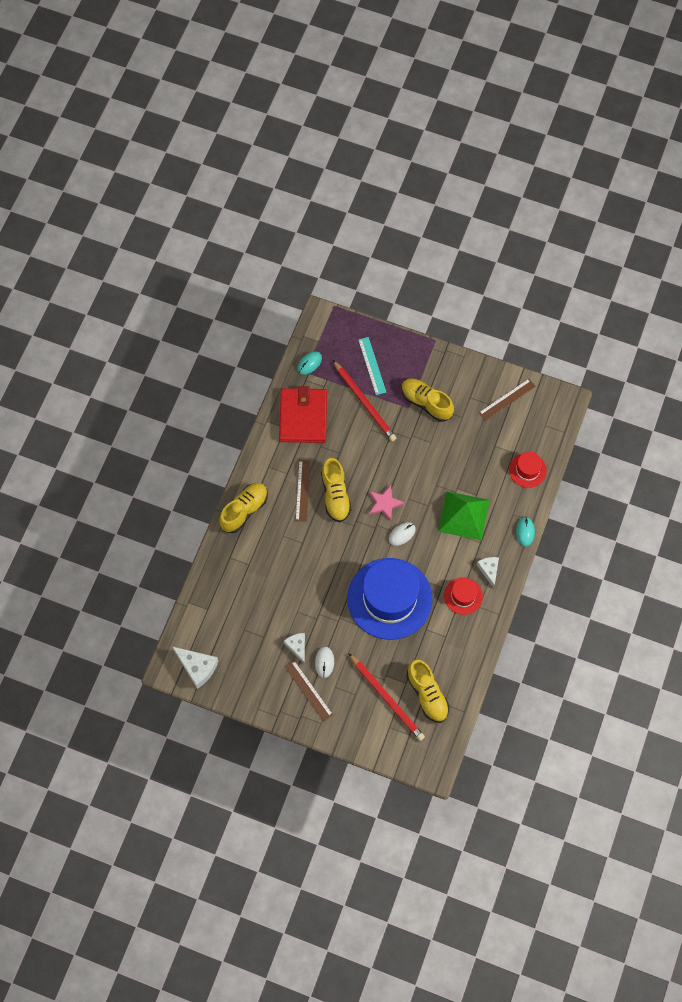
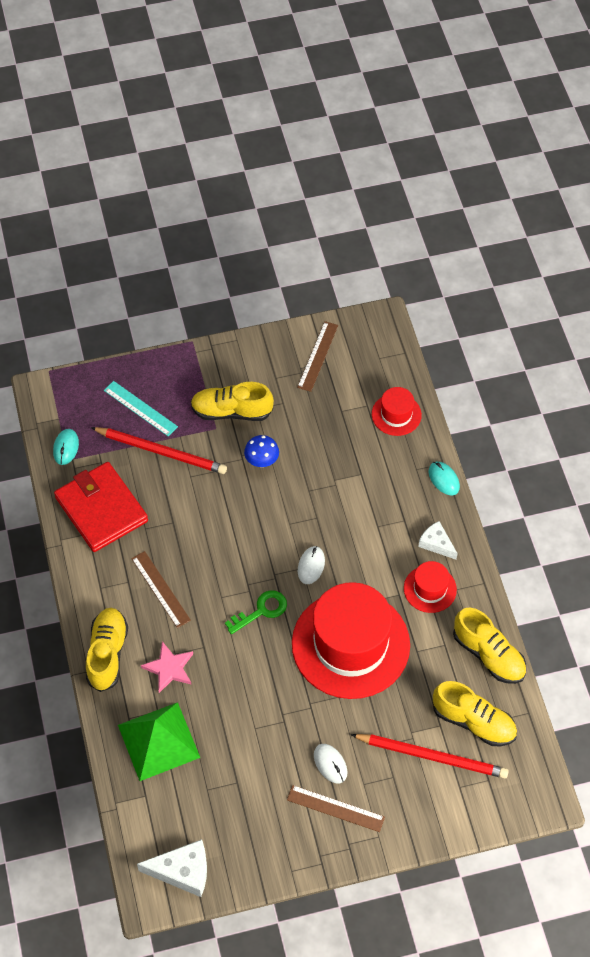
camera: 35 degrees left, 10 degrees down
(297, 647) = (285, 768): white cheese -> none
(335, 495) = (203, 571): yellow shoe -> yellow shoe (489, 655)
(352, 543) = (261, 611): none -> green key
(384, 503) = (266, 545): pink star -> pink star (169, 668)
(389, 598) = (350, 644): blue hat -> red hat
(421, 448) = (262, 461): none -> blue mushroom
(464, 515) = (364, 503): green pyramid -> green pyramid (158, 741)

